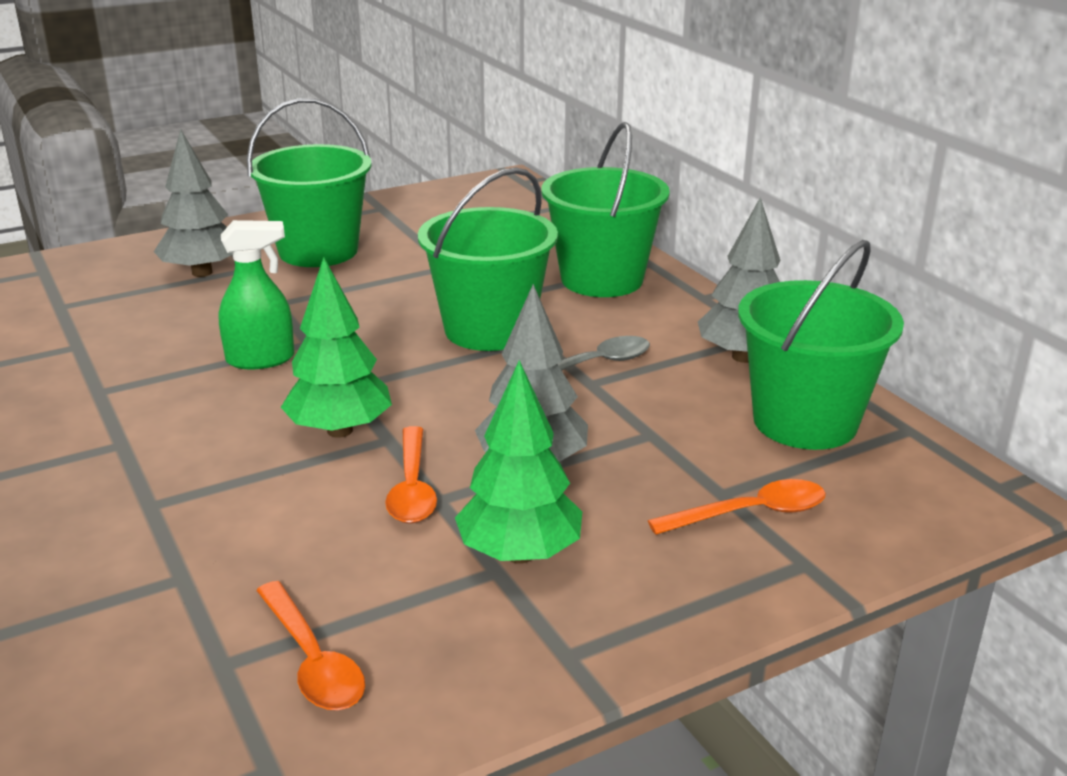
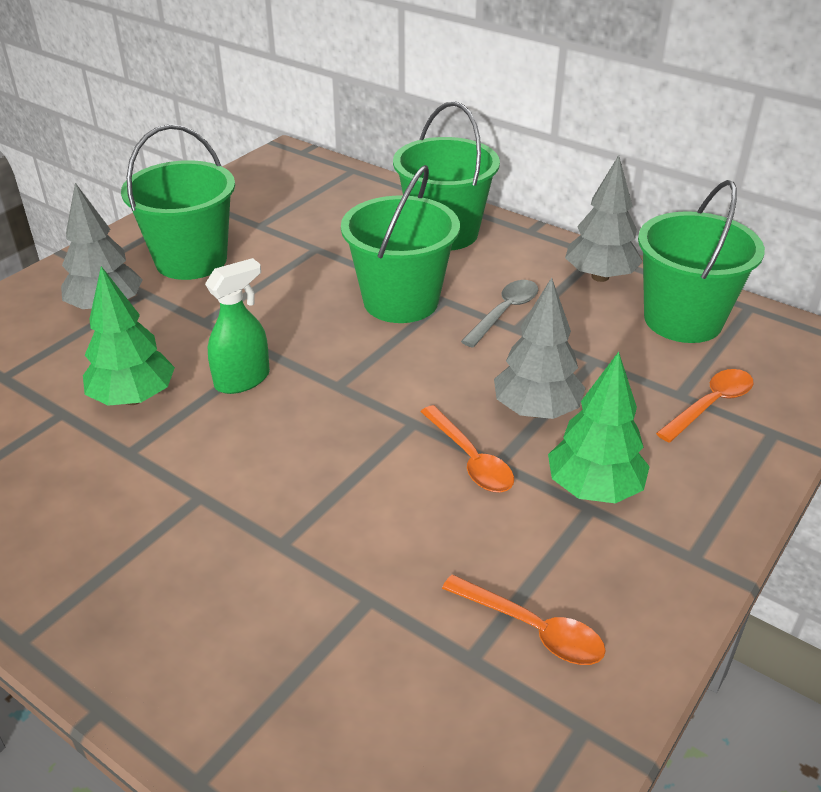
camera: 25 degrees left, 10 degrees up
(340, 430) = (369, 427): green tree -> green tree (133, 398)

